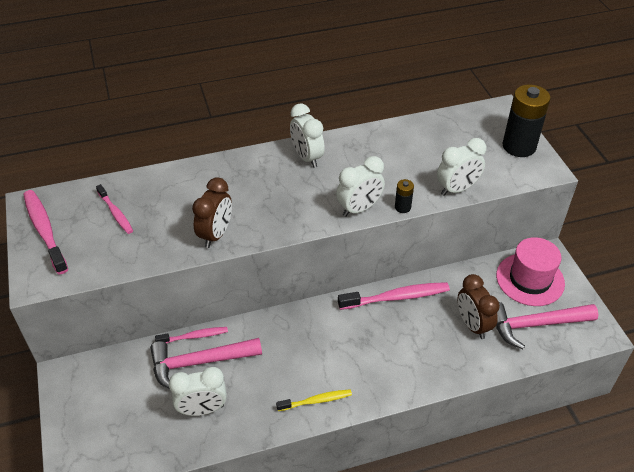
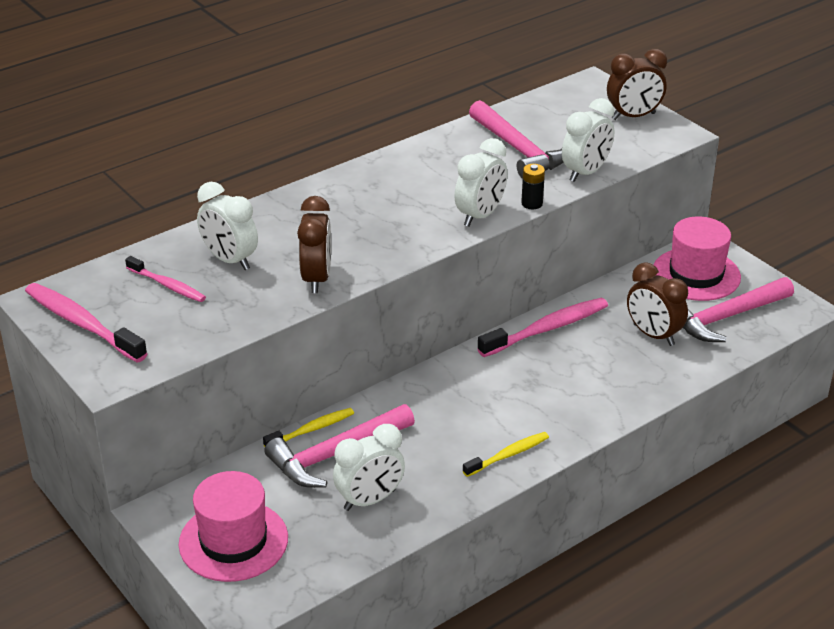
camera: 20 degrees left, 10 degrees down
(97, 414) = (233, 541): none -> pink hat
(194, 336) = (311, 430): pink toothbrush -> yellow toothbrush
(307, 157) = (381, 177): white clock -> white clock (230, 260)
(417, 156) = (519, 150): none -> pink hammer
(519, 146) = (633, 116): black battery -> brown clock

